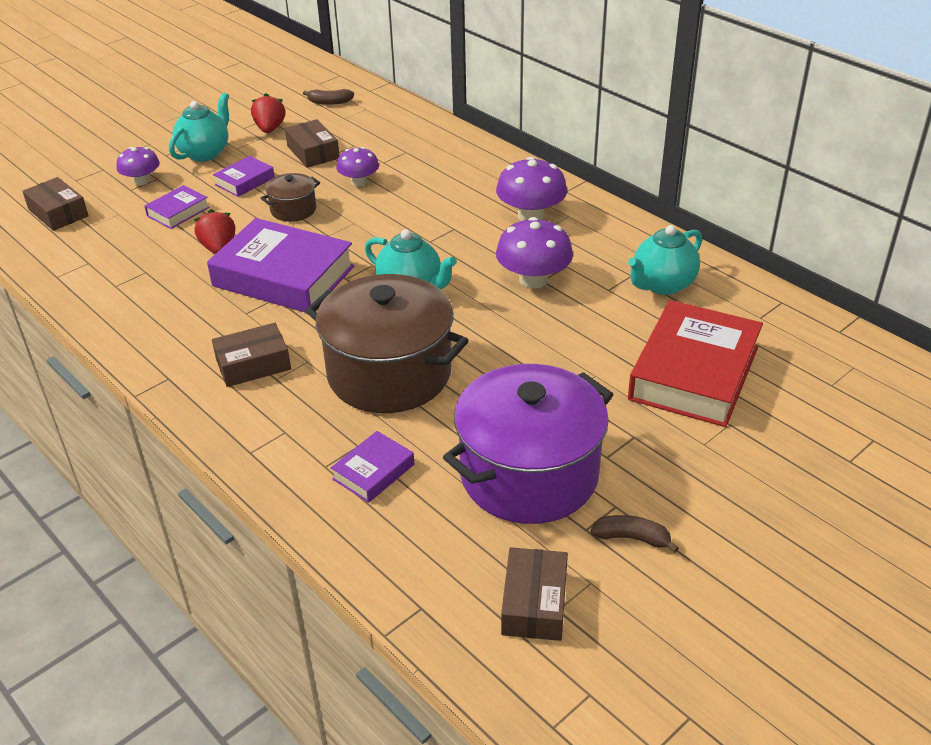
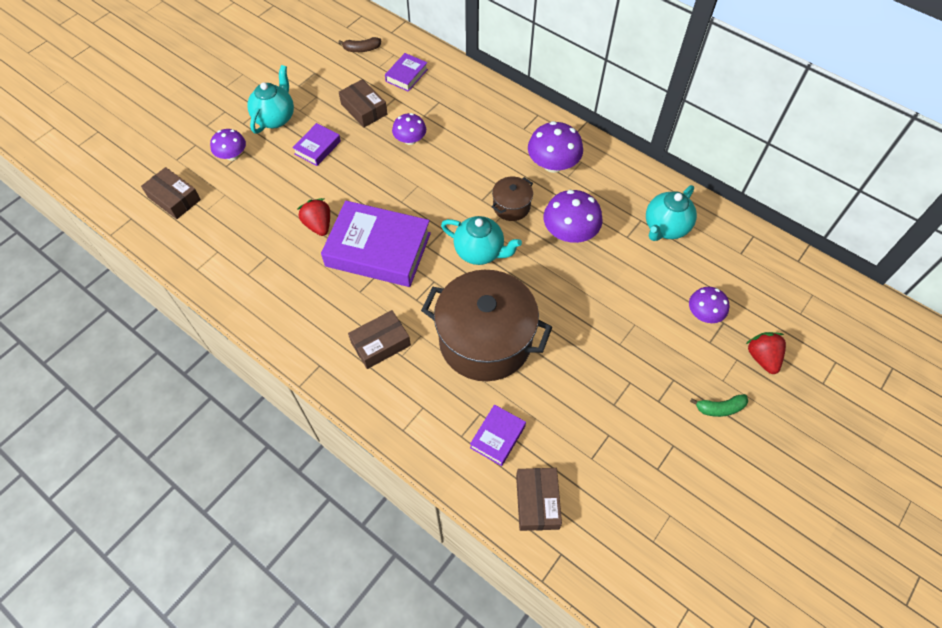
camera: 10 degrees left, 20 degrees up
(178, 212) = (273, 187): purple book -> purple book (406, 75)
(270, 129) = (321, 85): red strawberry -> red strawberry (762, 357)
(293, 210) = (366, 176): brown pot -> brown pot (511, 206)
(529, 474) = (608, 424): purple pot -> none
(534, 603) = (636, 539): brown box -> brown box (537, 502)
(632, 538) = (690, 472): brown banana -> none
(692, 473) = (720, 408): none -> green banana
(694, 373) = (704, 314): red book -> purple mushroom

